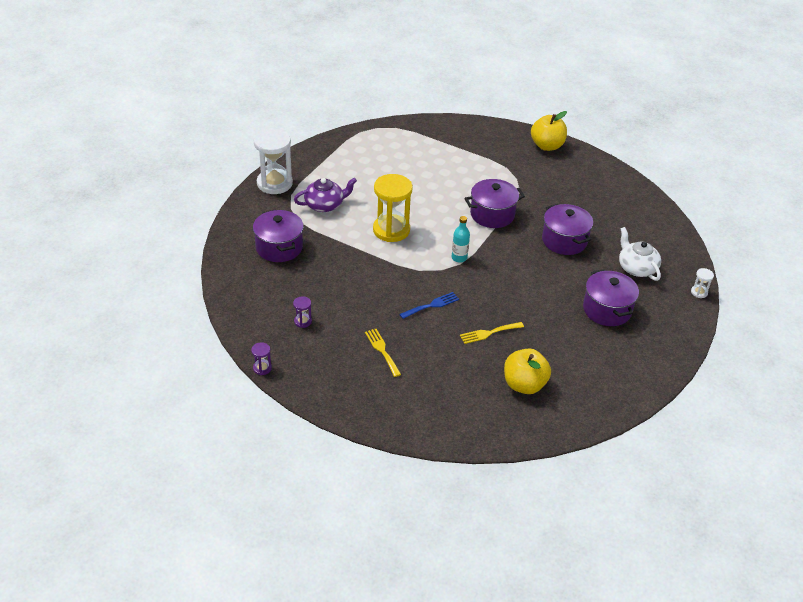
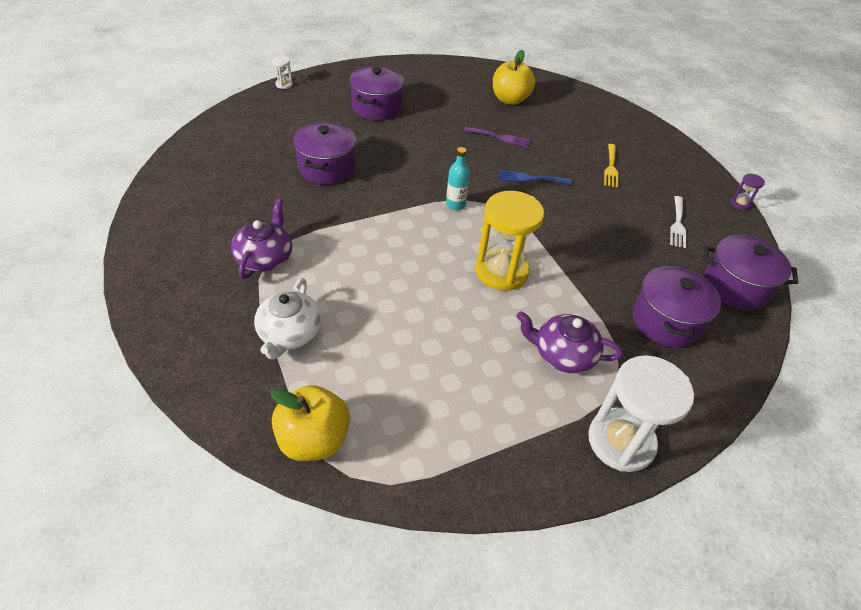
camera: 145 degrees left, 5 degrees up
(303, 321) = (677, 224): purple hourglass -> white fork
(489, 333) = (500, 137): yellow fork -> purple fork
(492, 214) = (362, 229): purple pot -> purple pot (735, 287)
(518, 177) = (265, 258): none -> purple teapot
(547, 146) = (159, 281): yellow apple -> yellow apple (314, 439)
(636, 268) = (301, 119): white teapot -> white teapot (290, 334)

